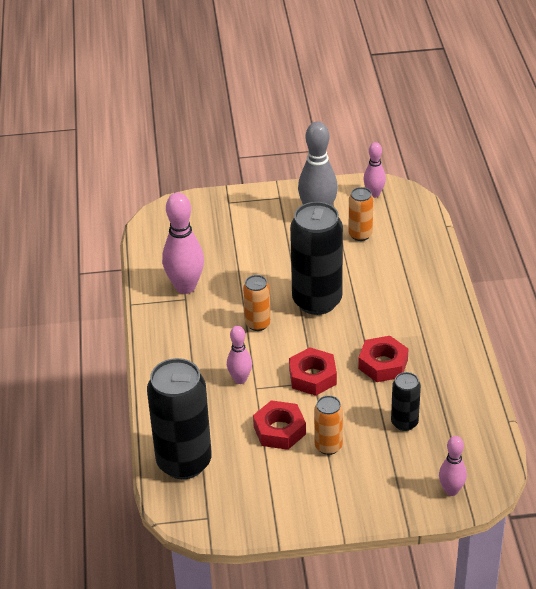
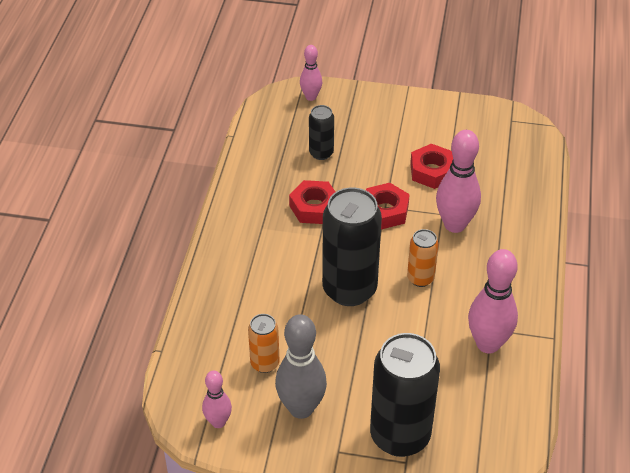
camera: 165 degrees left, 5 degrees up
(184, 462) = (523, 164): black can -> black can (400, 436)
(240, 379) = (454, 225): pink bowling pin -> pink bowling pin, size x1.74
(328, 446) = (394, 149): orange can -> none

